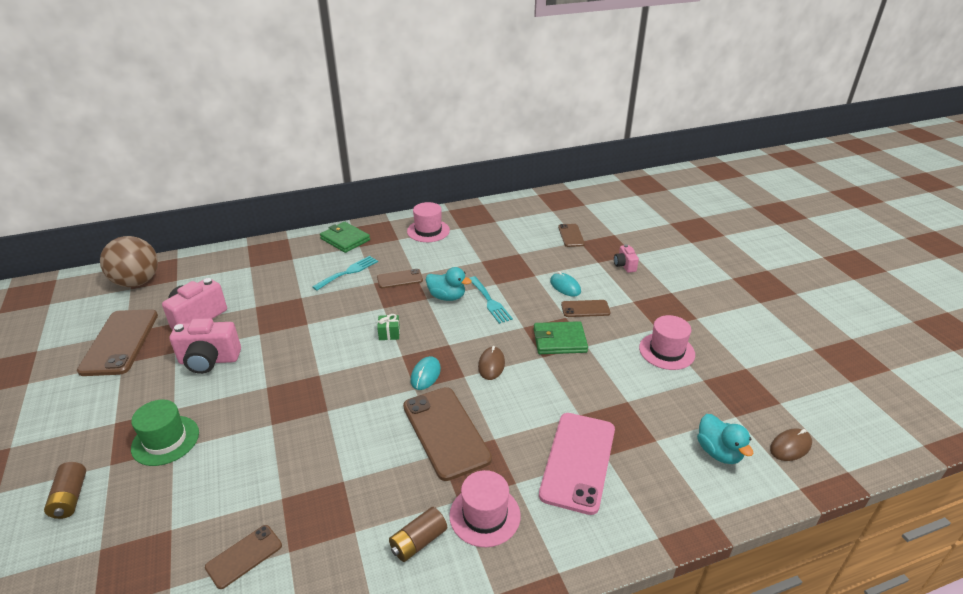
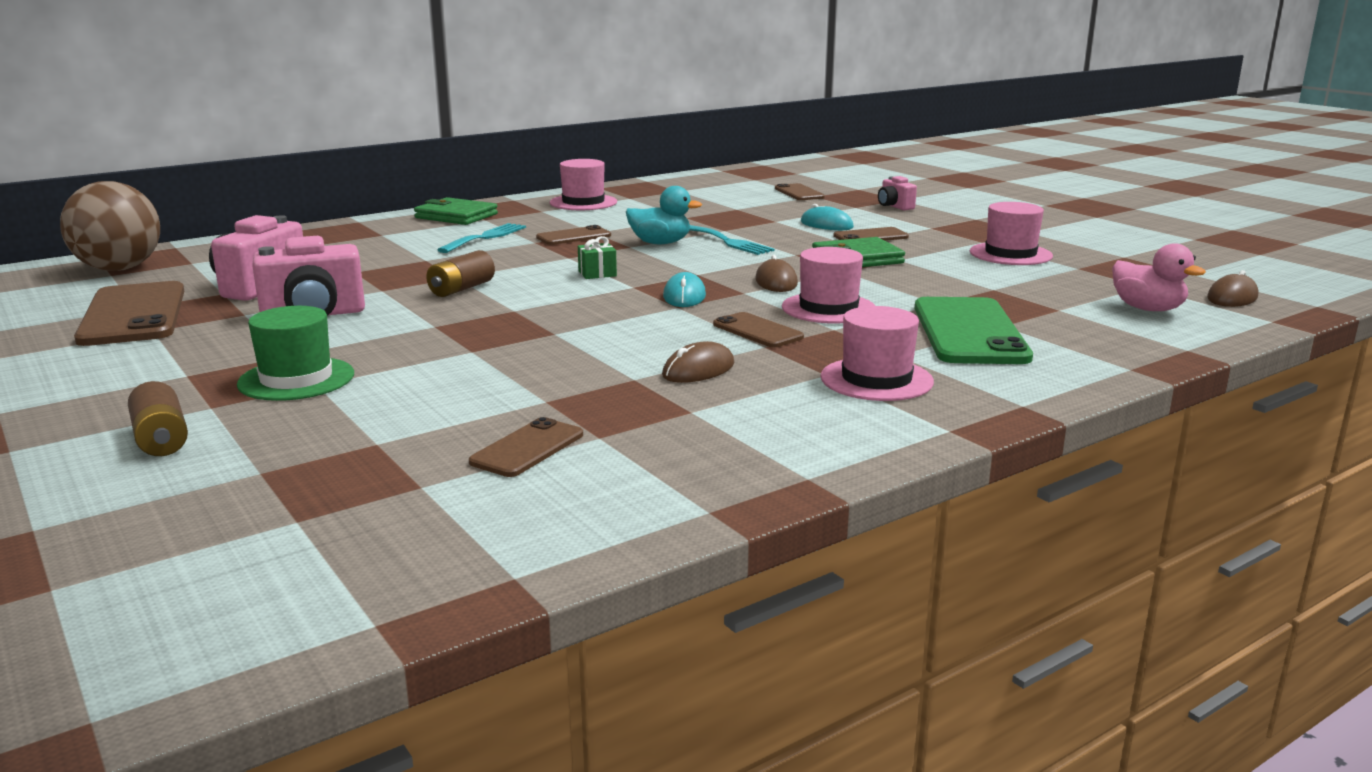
camera: 15 degrees left, 15 degrees down
(385, 477) = (698, 370): none -> brown mouse
(418, 541) = (797, 407): brown battery -> brown battery (461, 289)
(446, 432) = (757, 331): brown phone -> brown phone, size x0.52
(505, 409) = (828, 308): none -> pink hat
(578, 461) = (969, 332): pink phone -> green phone
(718, 452) = (1147, 309): turquoise duck -> pink duck

